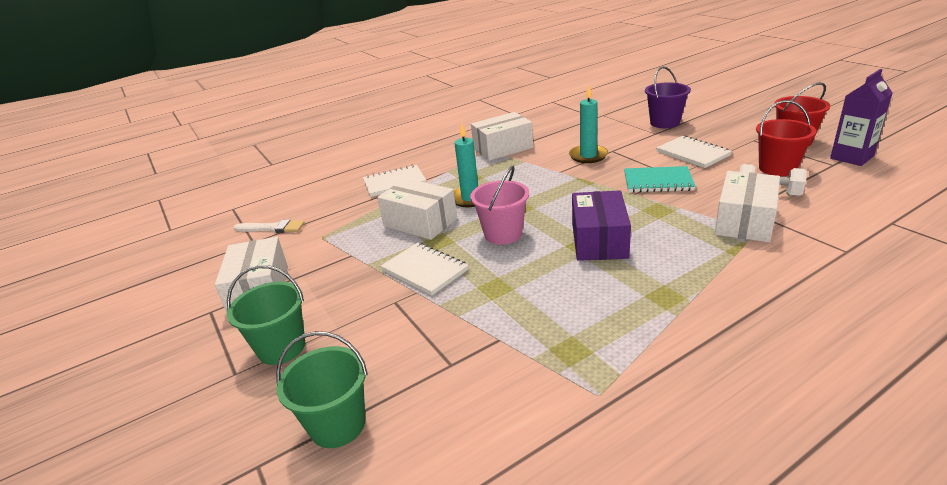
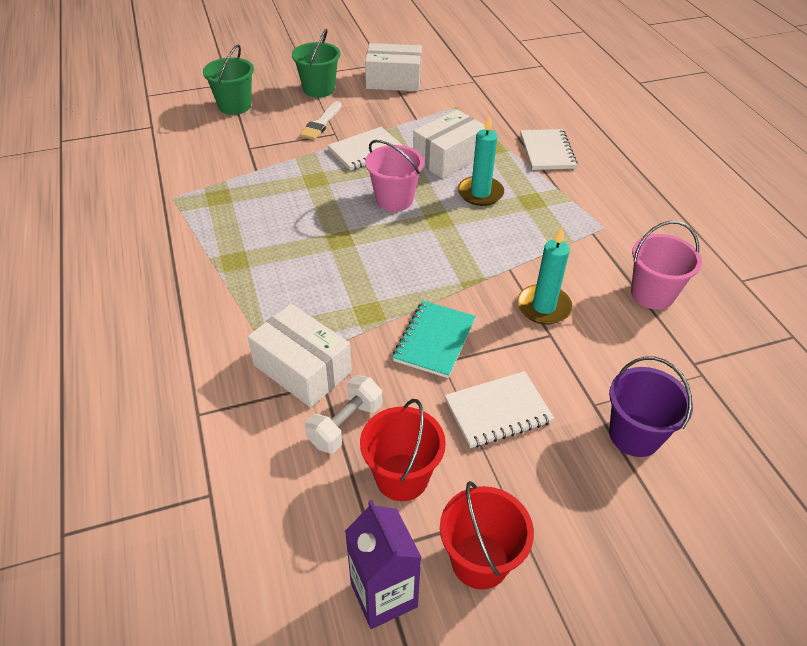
camera: 100 degrees right, 15 degrees up
(272, 228) = (489, 84): white brush -> white brush (321, 123)
(503, 148) = (606, 241): white box -> none
(547, 131) = (652, 294): none -> pink bucket
(599, 240) = (342, 253): purple box -> none

